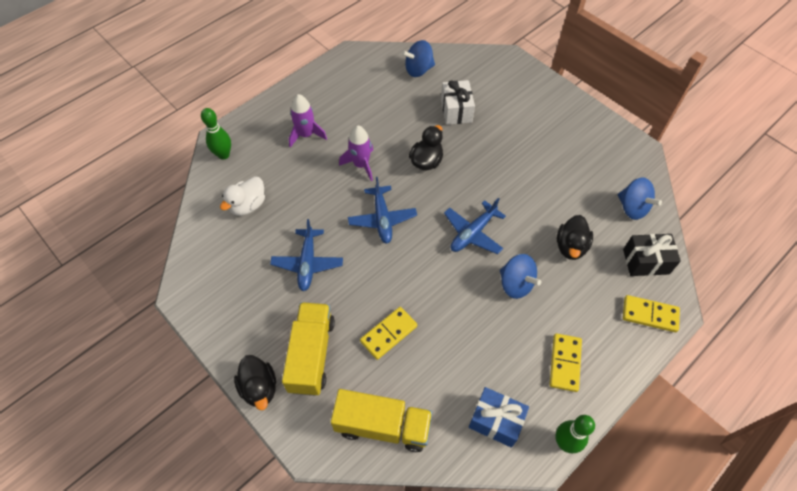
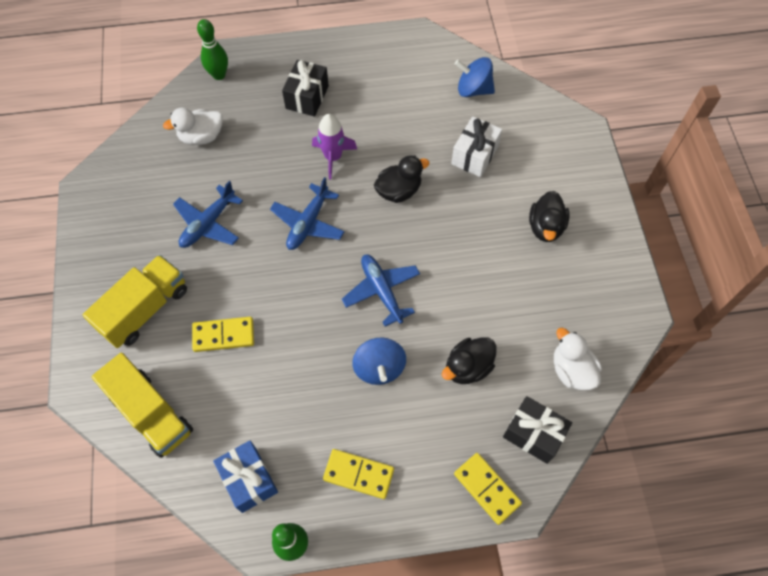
camera: 35 degrees right, 5 degrees up
(259, 388) = (81, 309): black duck -> black duck (545, 227)
(306, 135) = (307, 97): purple rocket -> black gift
(473, 233) = (381, 291): blue plane -> blue plane turned 75 degrees clockwise
(564, 363) = (358, 474): yellow domino -> yellow domino turned 60 degrees clockwise
(632, 208) = (571, 370): blue spinning top -> white duck

